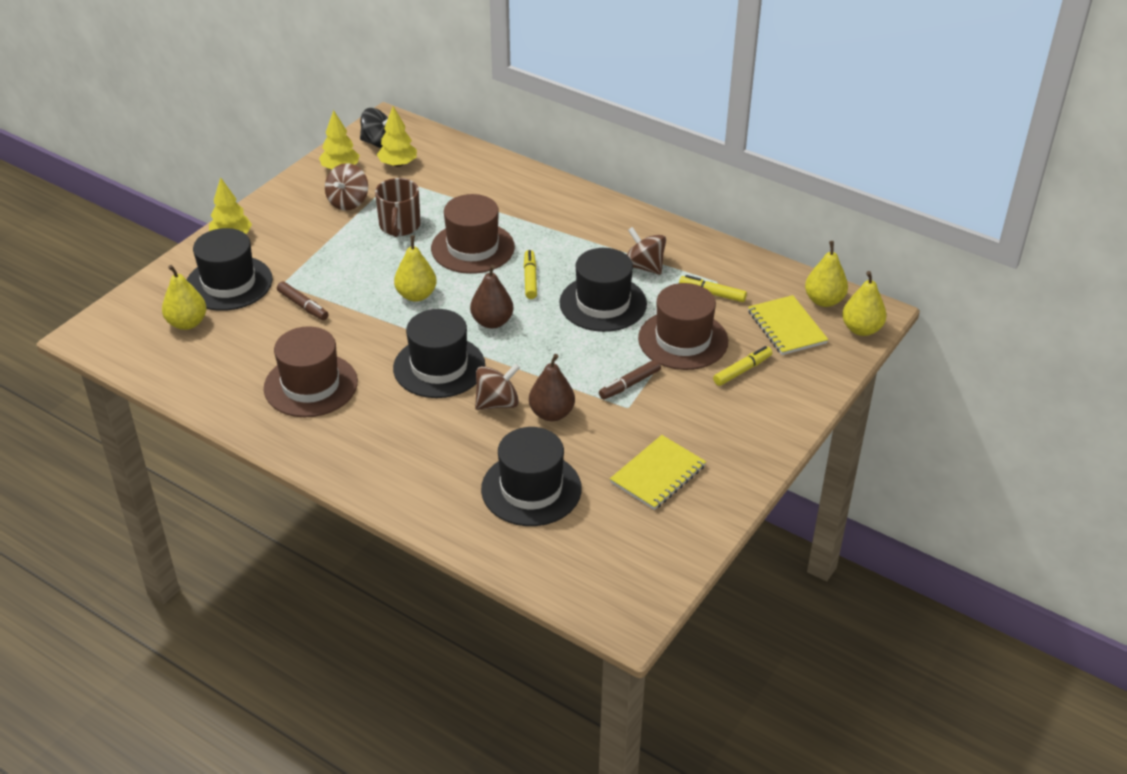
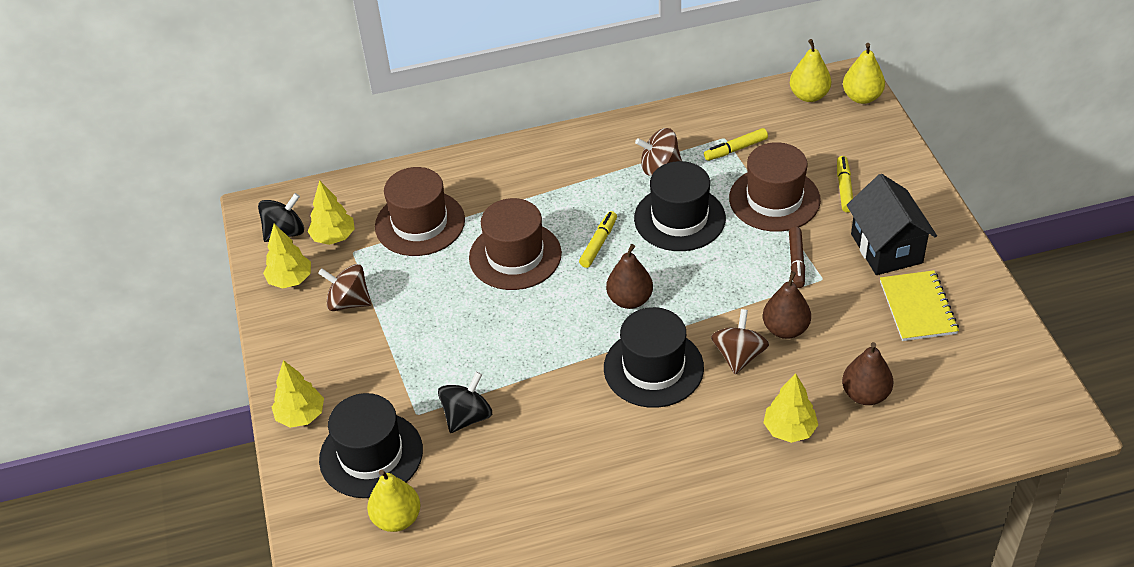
camera: 45 degrees left, 5 degrees up
(303, 306) = (467, 417): brown marker -> black spinning top
(311, 385) = (587, 471): brown hat -> brown hat (420, 223)
(348, 202) = (349, 302): brown spinning top -> brown spinning top turned 135 degrees clockwise
(399, 226) = (427, 286): brown mug -> none
(416, 295) = (539, 329): yellow pear -> none
(452, 465) = (789, 430): none -> yellow tree
(530, 279) = (599, 243): yellow marker -> yellow marker turned 75 degrees clockwise
(531, 489) = (865, 394): black hat -> brown pear
(703, 426) = (886, 248): none -> black house
(787, 327) = (819, 134): yellow notebook -> none

